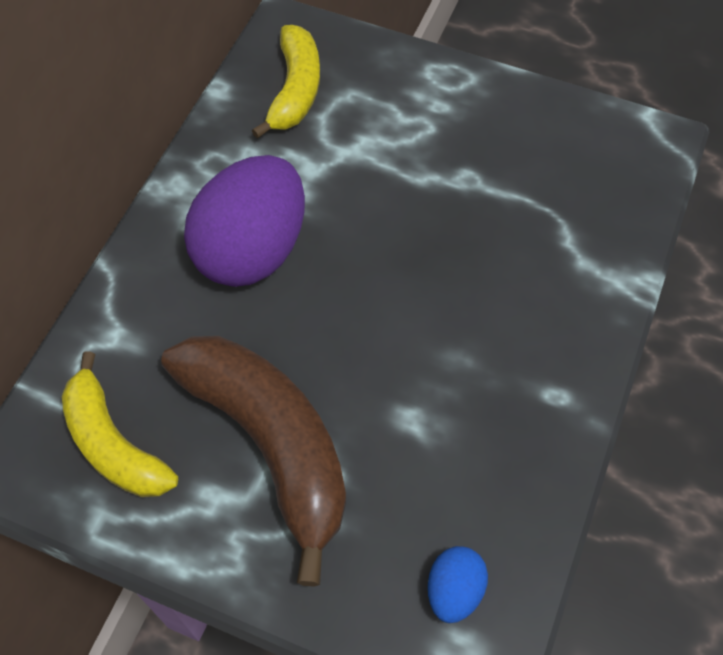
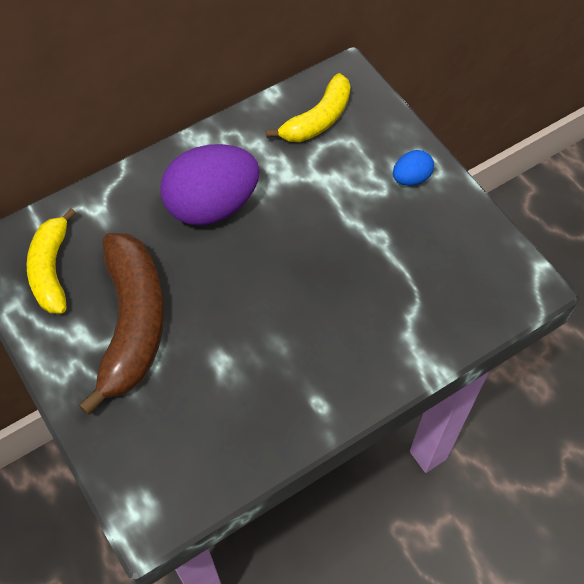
camera: 35 degrees right, 0 degrees up
(454, 590) = (165, 472): blue egg -> blue egg (411, 178)

